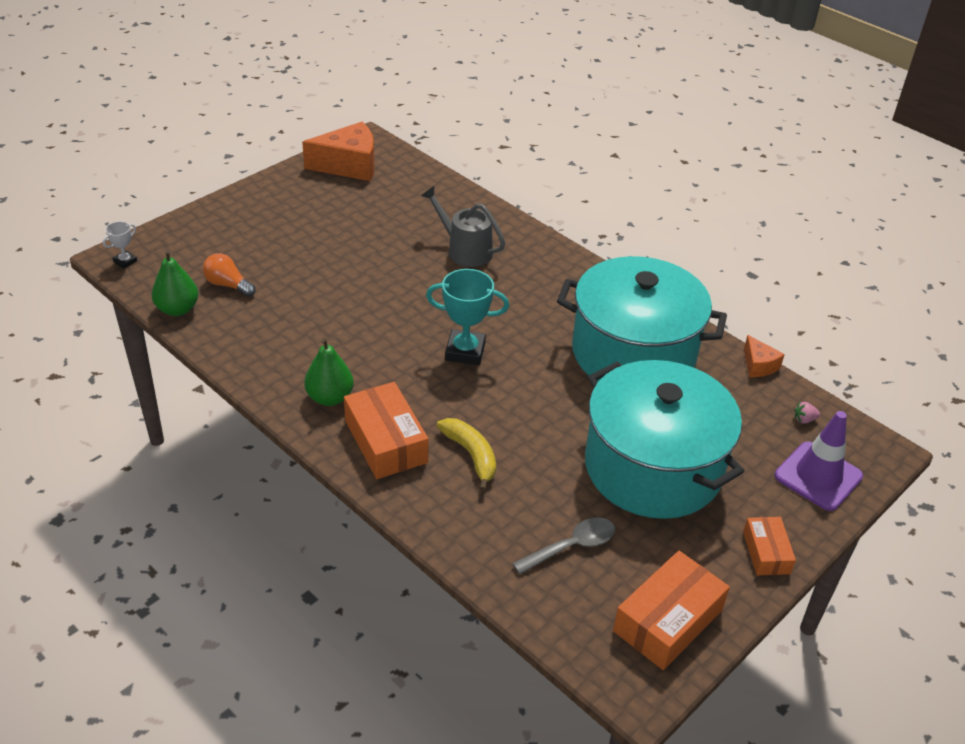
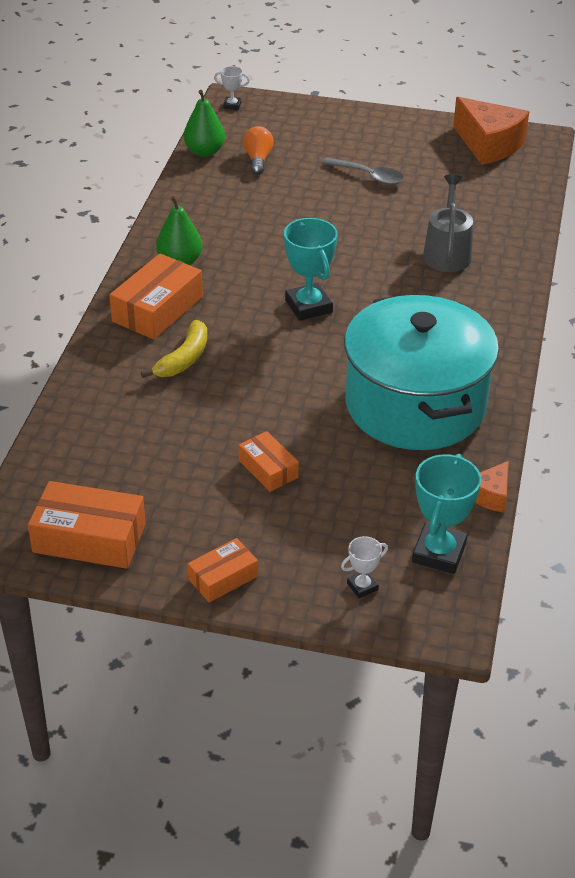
camera: 60 degrees right, 0 degrees up
(572, 546) = (128, 453): grey spoon -> grey spoon (369, 176)
(653, 467) = (268, 469): turquoise pot -> orange box
(804, 420) = (439, 553): pink strawberry -> turquoise trophy
(818, 476) = (362, 586): purple traffic cone -> white trophy

